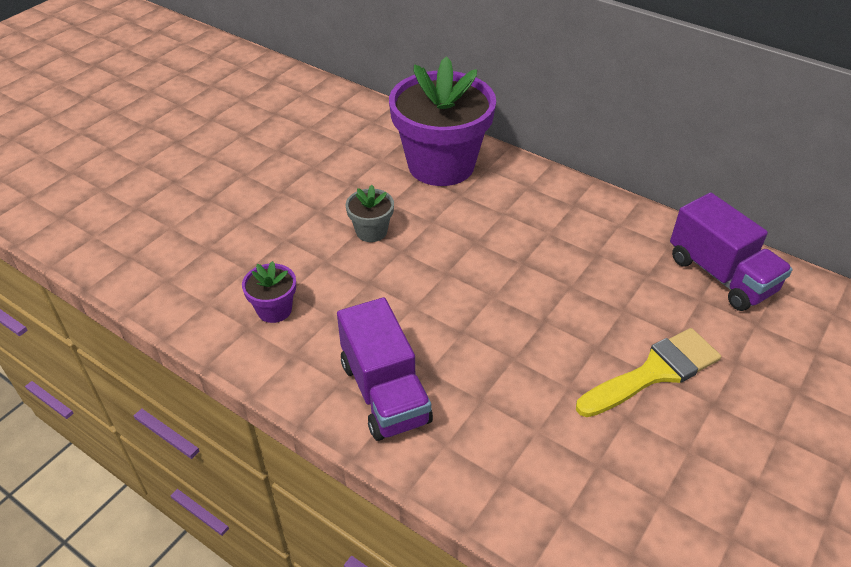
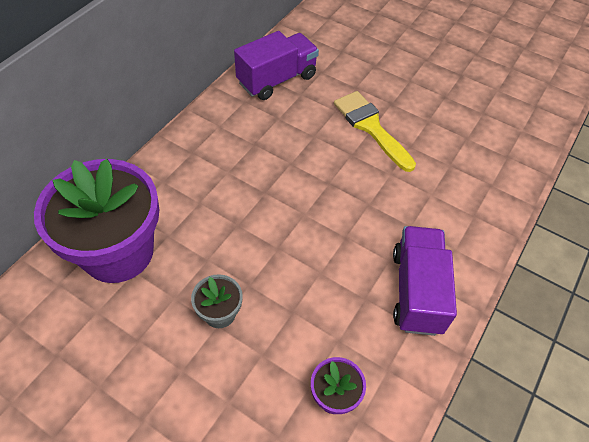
camera: 95 degrees left, 10 degrees up
(385, 392) = (416, 291): purple truck -> purple truck turned 60 degrees counterclockwise

